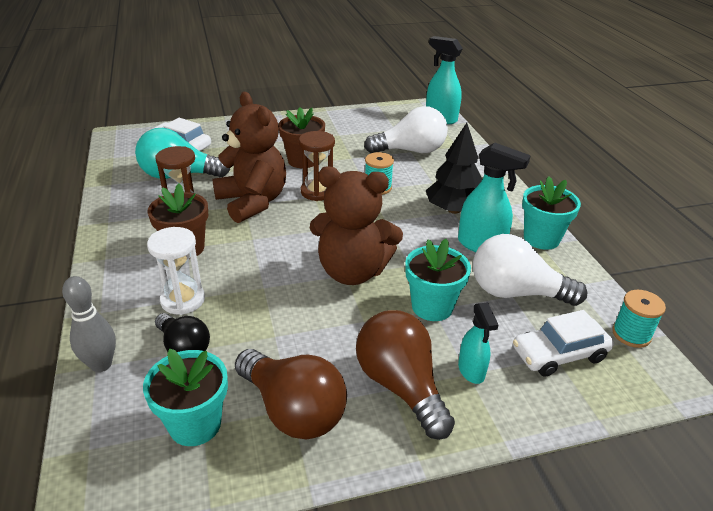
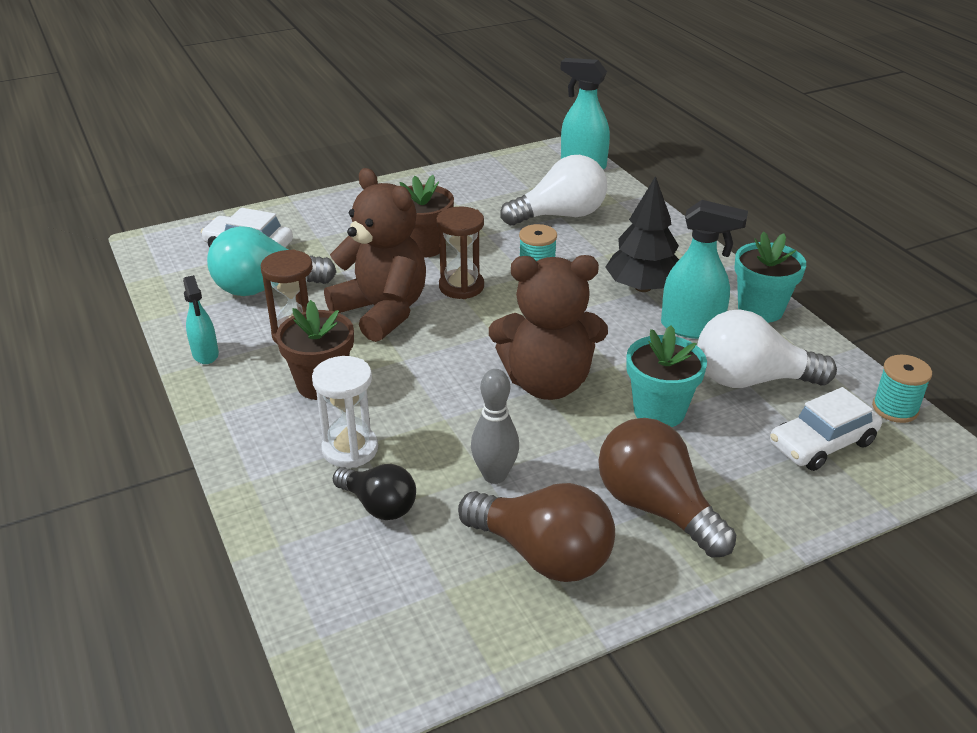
camera: 10 degrees left, 0 degrees up
(101, 364) = (285, 542): grey bowling pin -> grey bowling pin (494, 475)
(195, 424) = (434, 589): turquoise flower pot -> none
(471, 371) = (730, 478): turquoise spray bottle -> turquoise spray bottle (205, 354)

